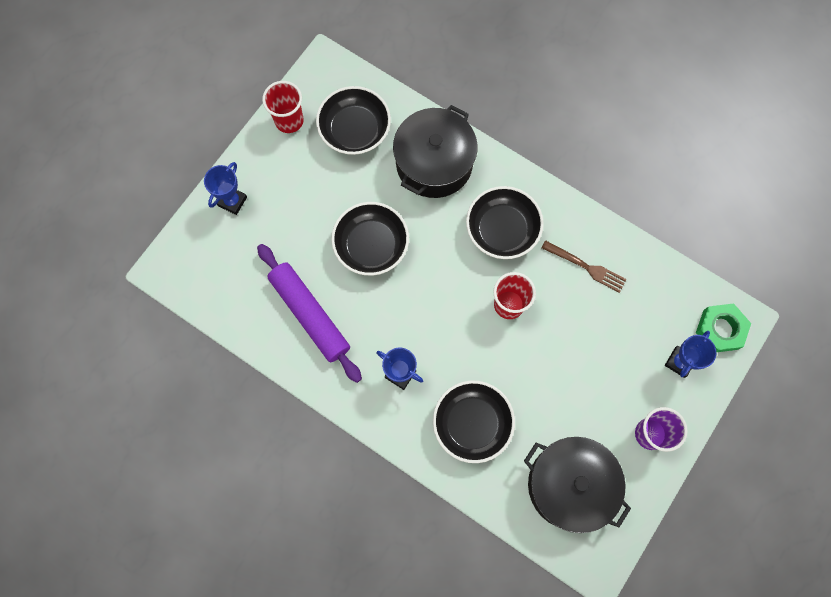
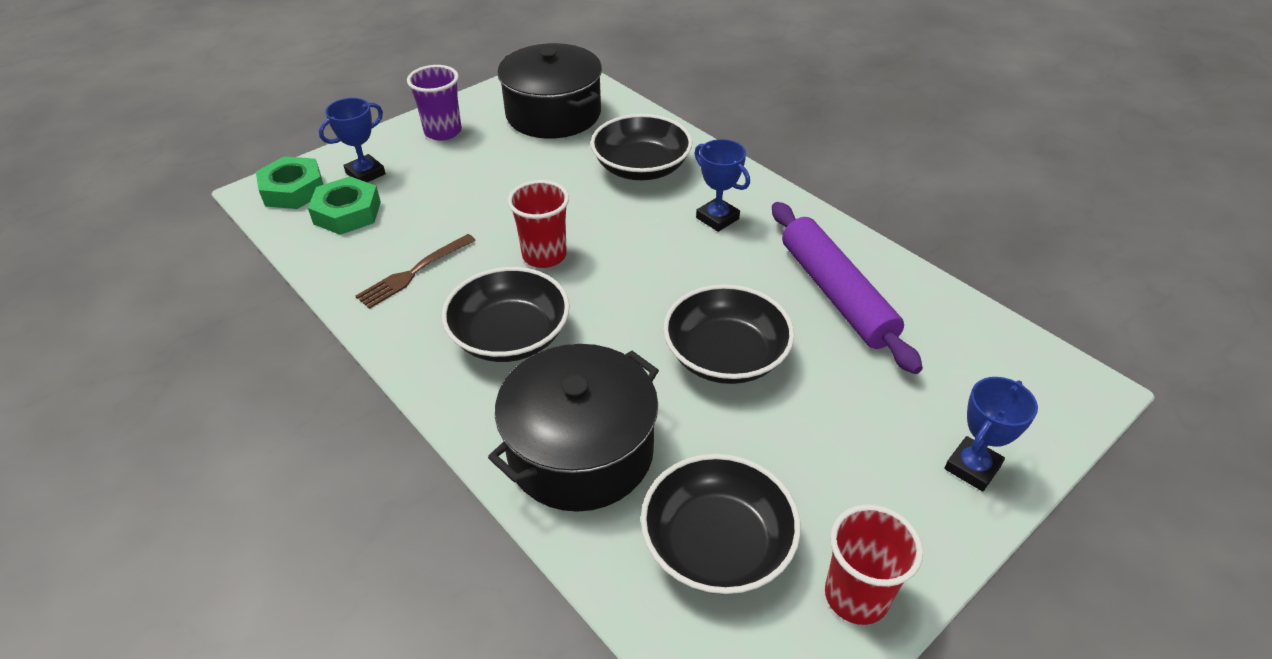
camera: 165 degrees left, 30 degrees down
(586, 267) = (413, 273): brown fork -> brown fork turned 90 degrees counterclockwise
(665, 314) = (347, 213): none -> green nut

